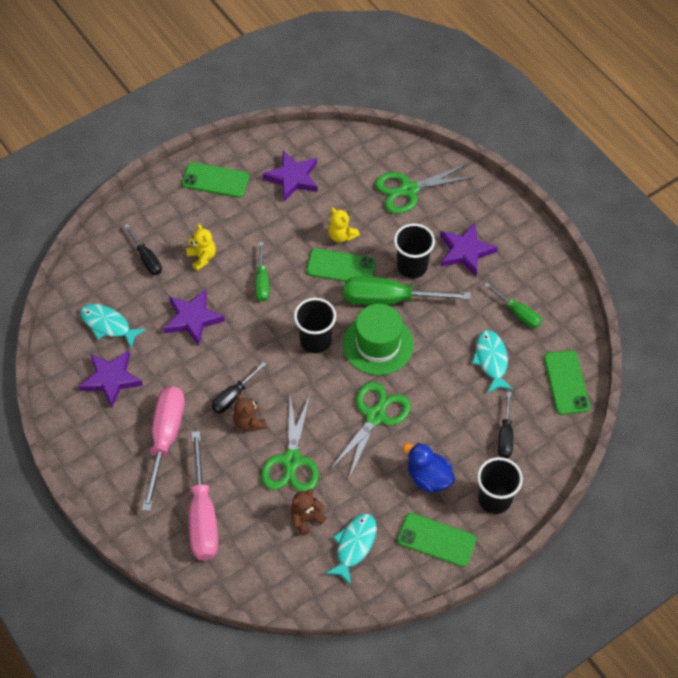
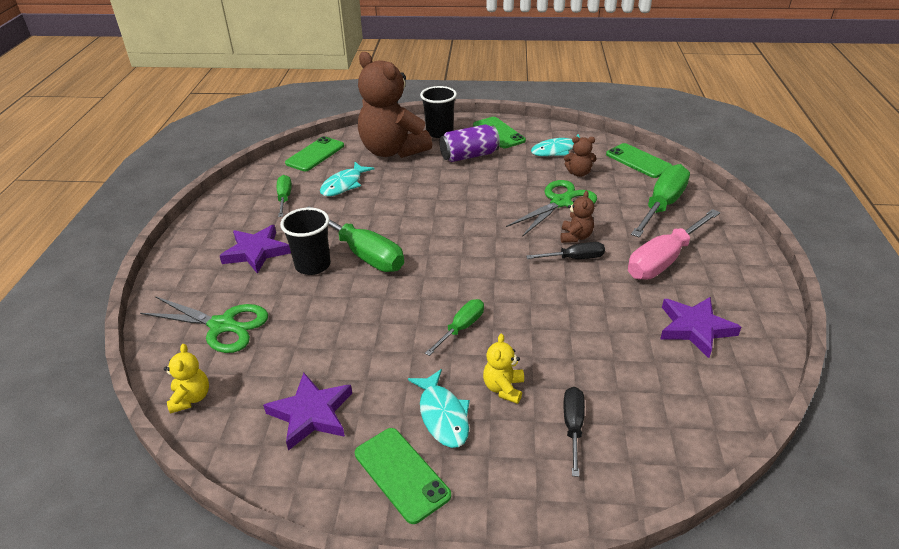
camera: 140 degrees left, 20 degrees down
(108, 325) = (670, 380): turquoise fish -> turquoise fish (442, 415)
(193, 319) = (565, 335): purple star -> none
(203, 516) = (662, 205): pink screwdriver -> green screwdriver
(315, 340) = (461, 259): black cup -> none
(341, 236) = (337, 323): yellow teddy bear -> yellow teddy bear (191, 398)
(341, 267) = (372, 298): green phone -> green phone (638, 161)
(375, 416) = (468, 196): green scissors -> none
(378, 344) = (412, 231): green hat -> none
(428, 477) = (469, 156): blue duck -> purple can
(505, 436) = (392, 151): black screwdriver -> brown teddy bear

